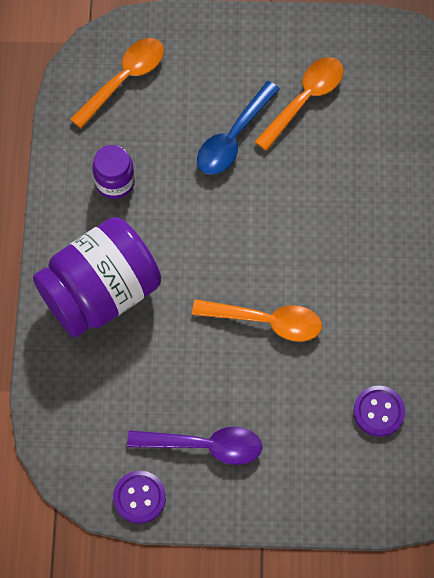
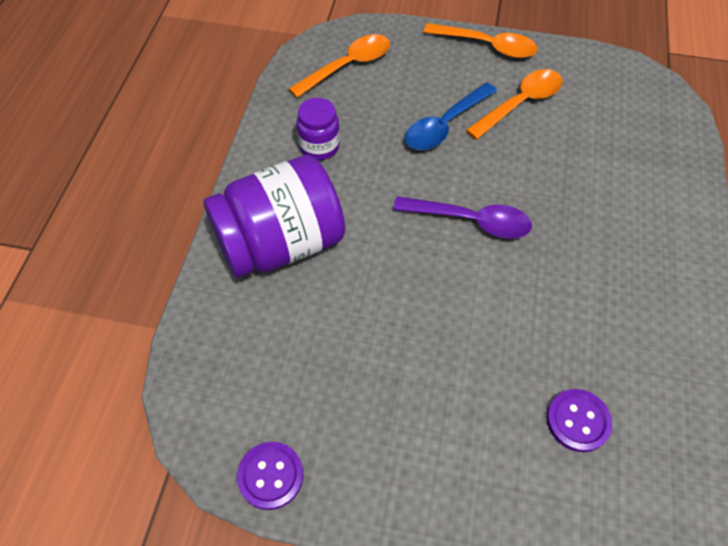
camera: 10 degrees right, 10 degrees down
(204, 445) = (361, 426): purple spoon -> purple spoon (471, 221)
(266, 321) = (454, 299): orange spoon -> orange spoon (487, 46)

